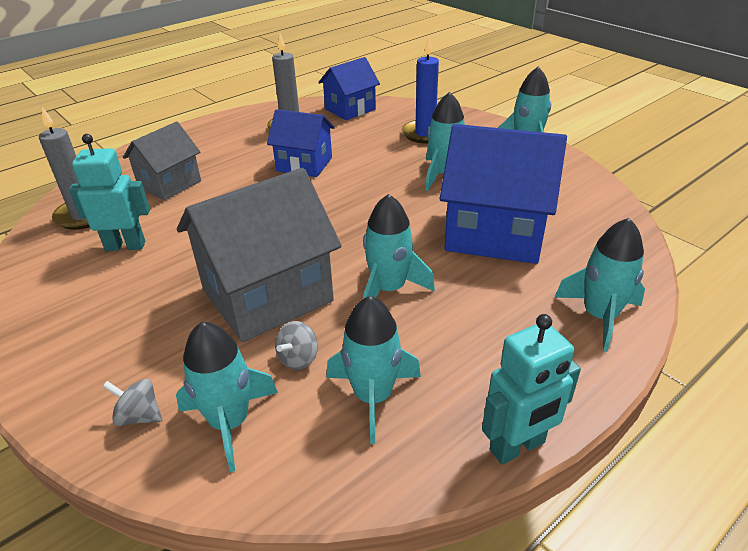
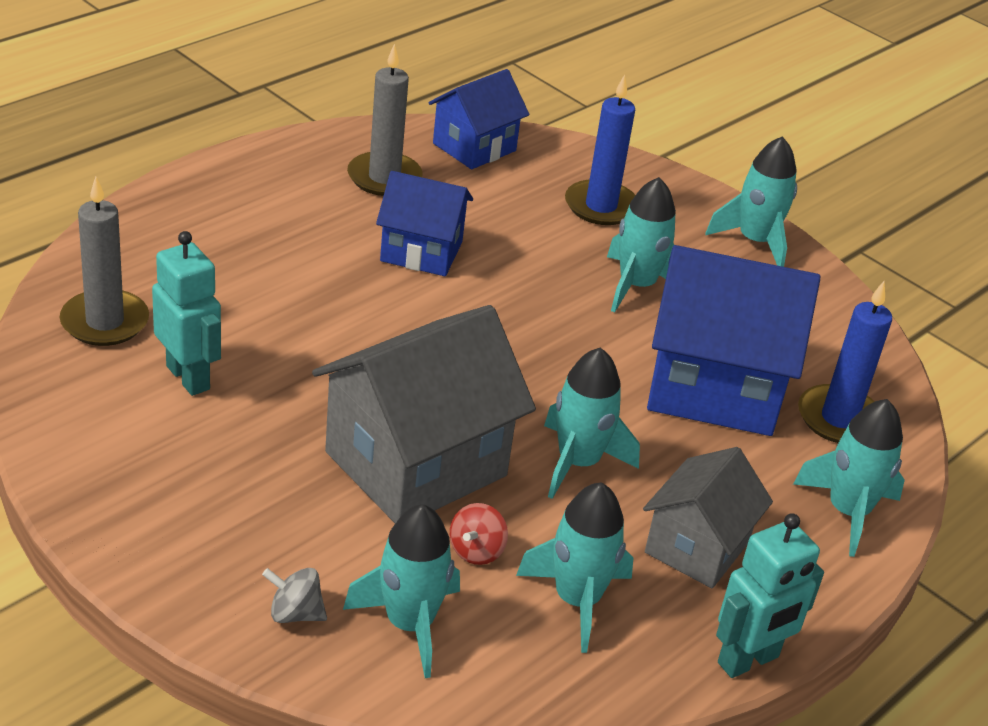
camera: 10 degrees left, 0 degrees up
(125, 246) = (189, 377): turquoise robot -> turquoise robot turned 60 degrees clockwise
(169, 184) = (219, 274): grey house -> grey house (697, 547)
(298, 359) = (476, 551): grey spinning top -> red spinning top
(588, 249) = (839, 419): none -> blue candle

